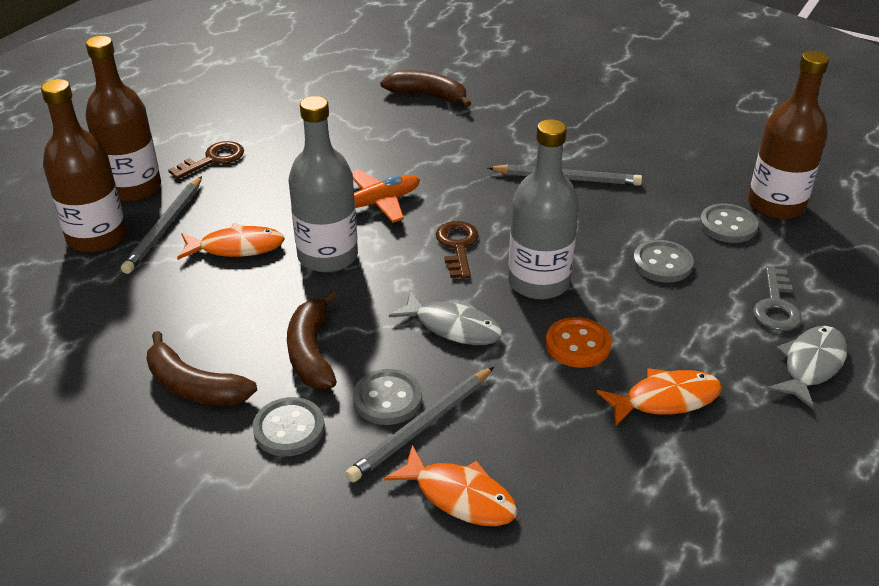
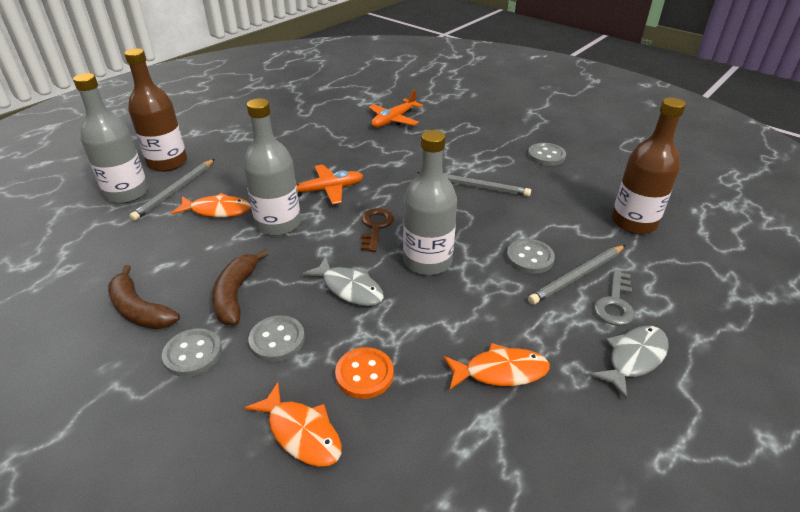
camera: 10 degrees right, 0 degrees up
(97, 237) = (127, 193): brown bottle -> grey bottle
(213, 159) = (229, 149): brown key -> none
(422, 427) = (295, 367): grey pencil -> grey pencil (577, 276)
(428, 95) = (394, 120): brown banana -> orange plane
(577, 345) = (442, 315): orange button -> orange button (364, 374)
(727, 225) = (590, 234): grey button -> grey button (546, 156)

